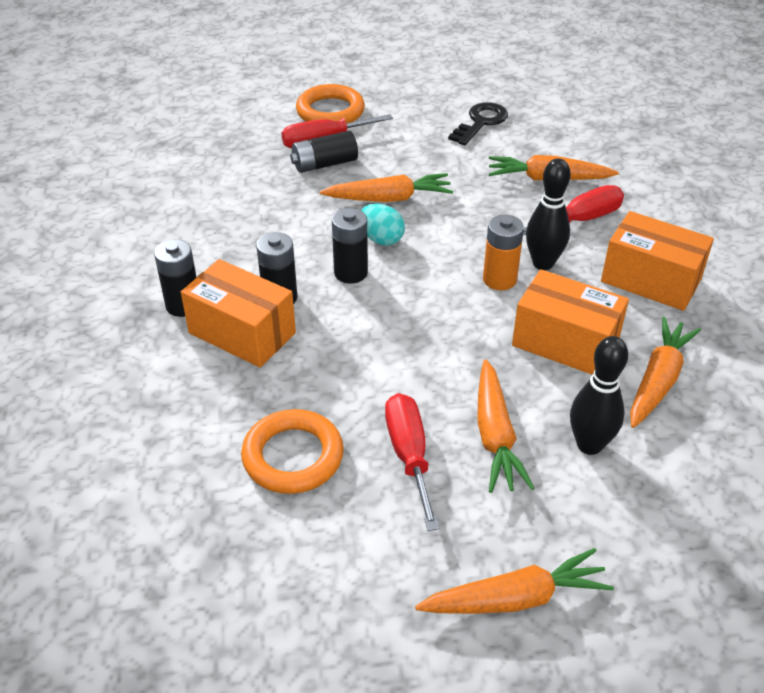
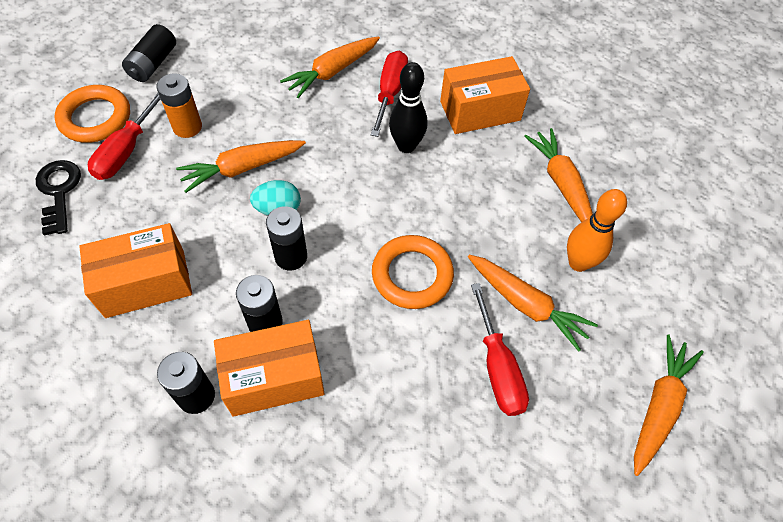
camera: 50 degrees left, 15 degrees up
(293, 456) = (432, 442): orange ring -> orange ring (412, 275)
(324, 164) = (152, 173): black battery -> black battery (153, 64)
(389, 198) = (242, 168): orange carrot -> orange carrot turned 150 degrees counterclockwise
(409, 455) = (498, 368): red screwdriver -> red screwdriver turned 135 degrees counterclockwise
(481, 122) = (230, 51): black key -> black key (59, 192)
(499, 279) = (395, 181): orange battery -> orange battery (187, 127)
(565, 343) = (486, 199): orange box -> orange box (145, 283)
(589, 445) = (578, 263): black bowling pin -> orange bowling pin

